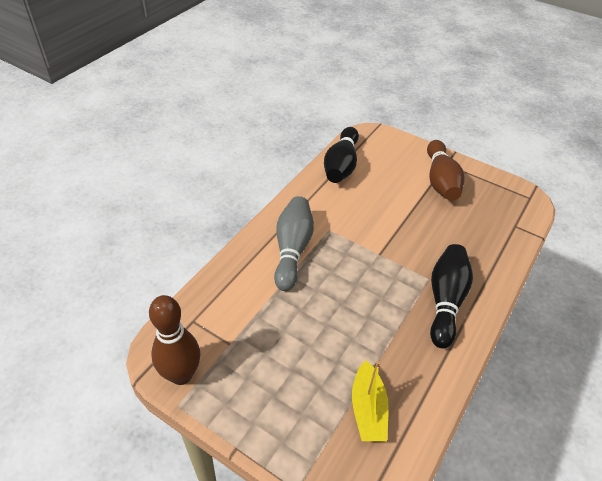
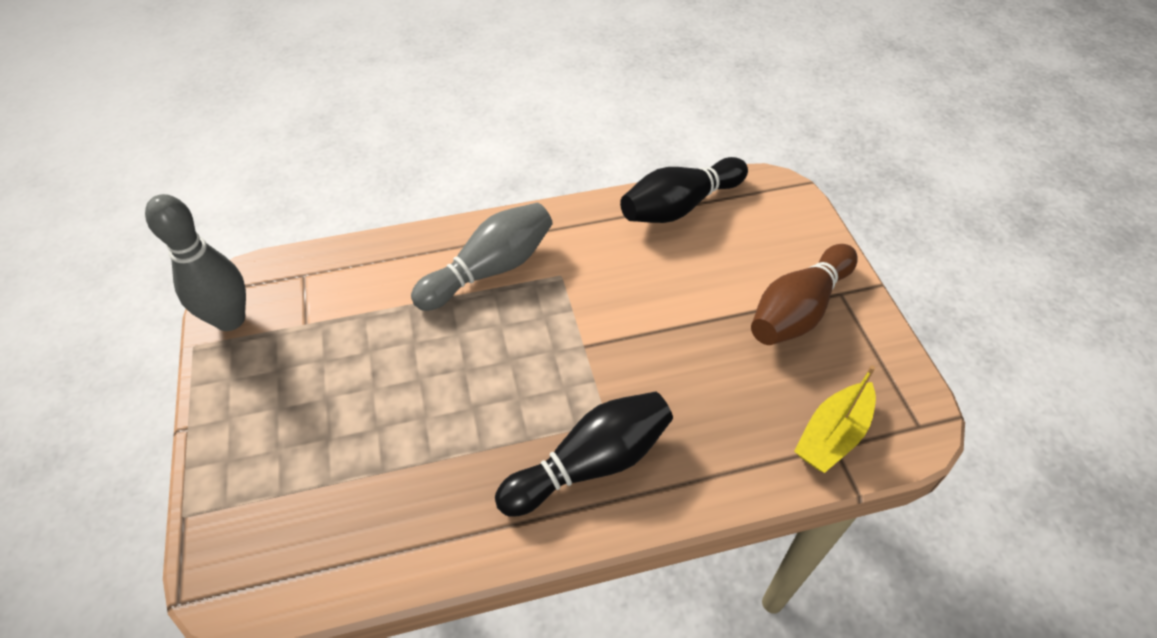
camera: 45 degrees right, 5 degrees up
(181, 375) = (230, 319): brown bowling pin -> grey bowling pin
(368, 409) = (341, 504): yellow boat -> yellow boat (832, 435)

